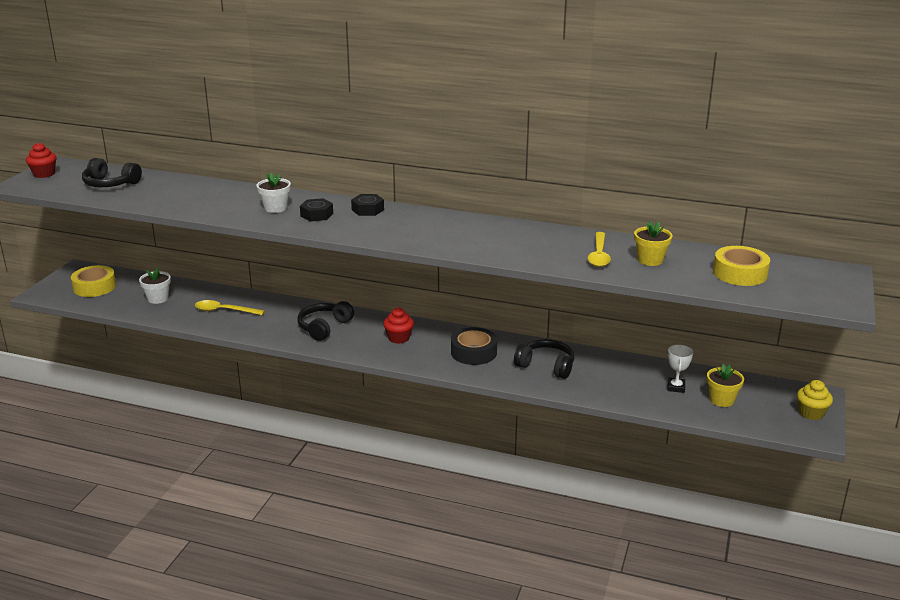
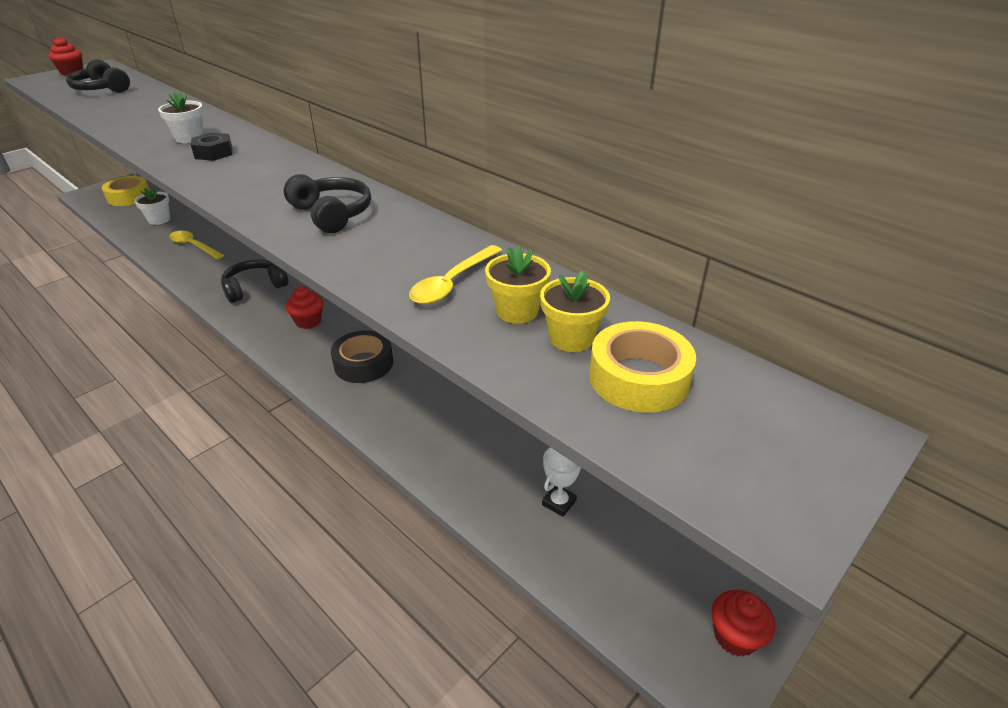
camera: 25 degrees right, 10 degrees up
(367, 210) = (273, 157): black nut -> none
(546, 366) = (424, 409): black headphones -> black headphones (332, 214)
(721, 400) = (607, 551): yellow flower pot -> yellow flower pot (571, 338)
(811, 413) = (735, 636): yellow cupcake -> red cupcake

